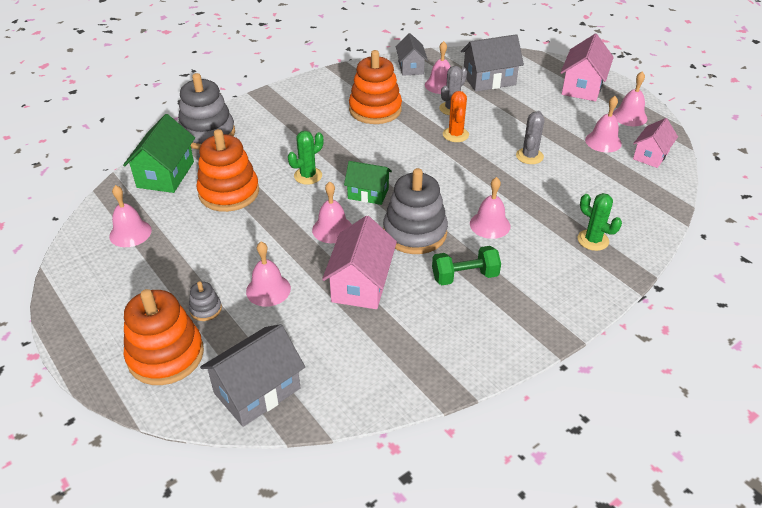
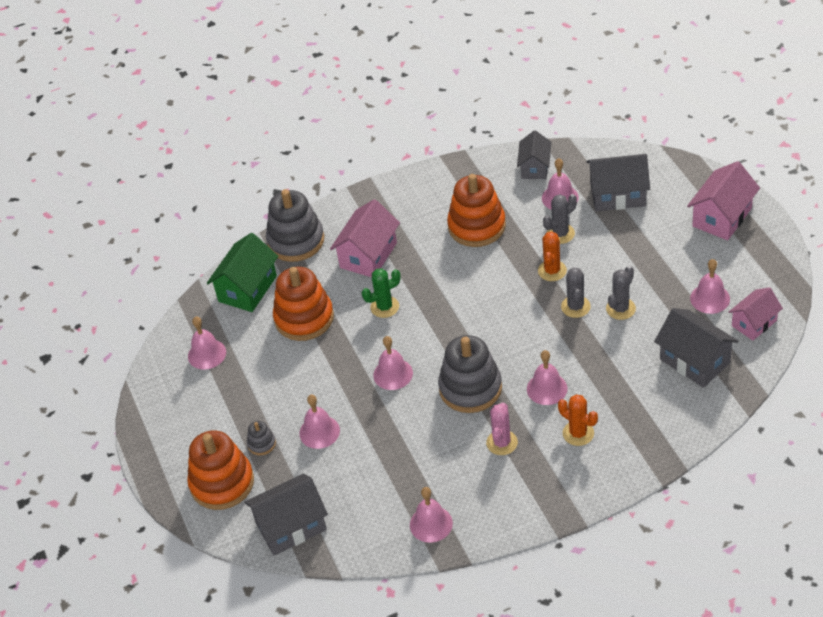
camera: 20 degrees right, 5 degrees up
(361, 284) = (403, 437): pink house -> pink house (368, 255)
(368, 193) = (438, 336): green house -> none
(464, 276) = (502, 443): green dumbbell -> pink cactus
(488, 158) = (575, 307): none -> grey cactus
(537, 259) = (578, 433): none -> orange cactus
(593, 240) = (642, 420): green cactus -> none
(615, 188) = (694, 361): none -> grey house
(629, 116) = (756, 266): pink bell -> pink bell (431, 524)

